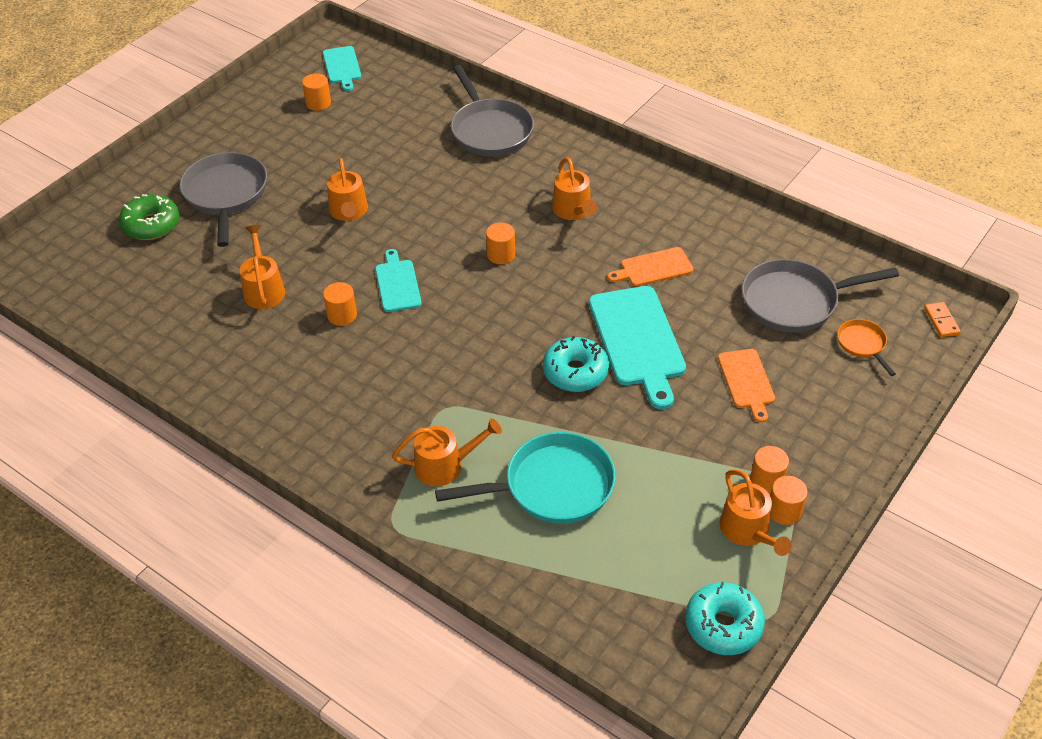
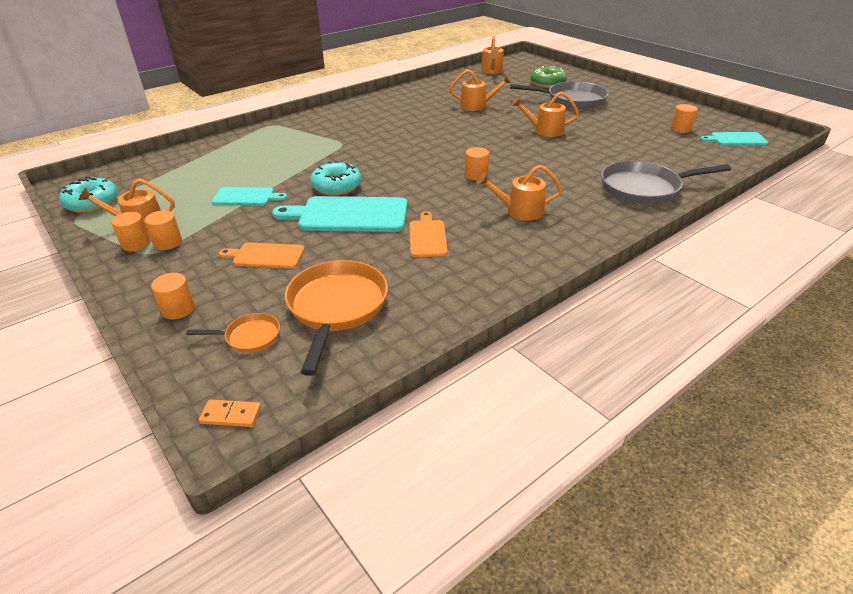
camera: 105 degrees right, 10 degrees down
(342, 315) = (442, 123): orange cylinder -> orange cylinder (178, 309)
(397, 283) = (462, 139): turquoise cutting board -> turquoise cutting board (246, 197)
(445, 465) = (298, 140): orange watering can -> orange watering can (492, 71)
(552, 486) = (251, 166): turquoise pan -> none
(795, 301) = (336, 308): grey pan -> orange pan

